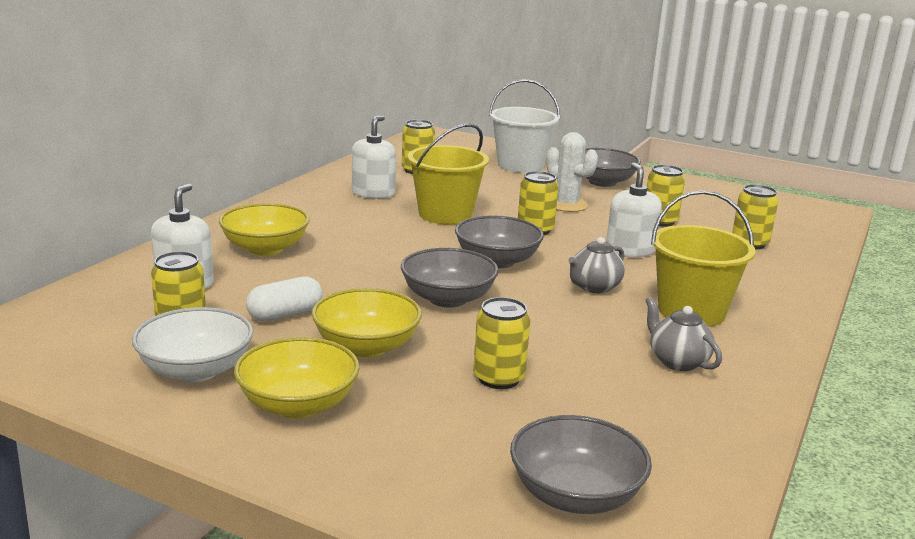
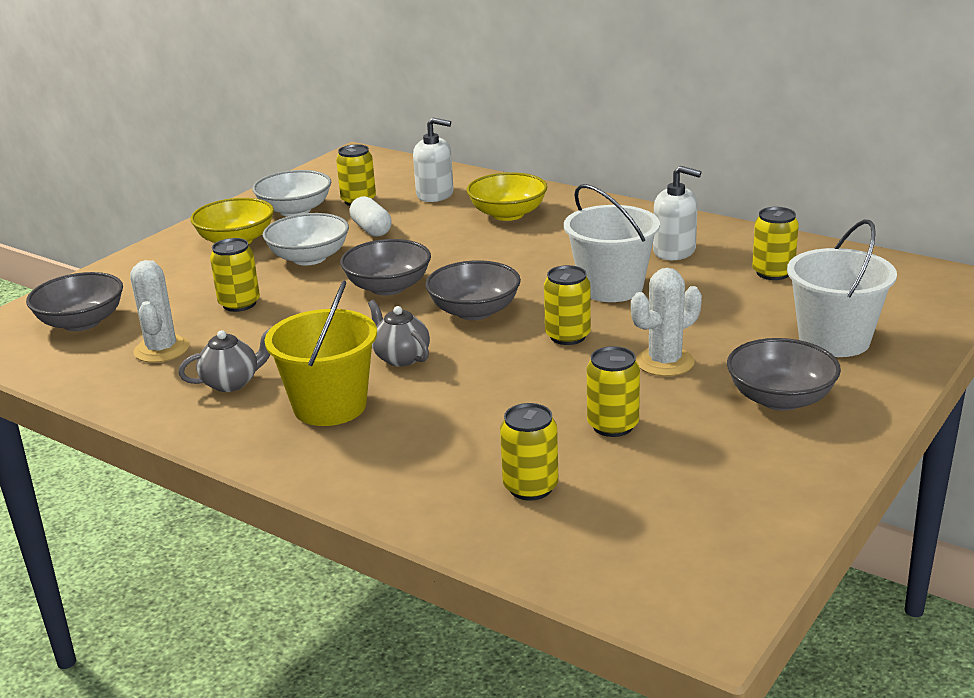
camera: 100 degrees right, 5 degrees up
(366, 346) = (309, 258): yellow bowl -> white bowl
(445, 214) = (611, 288): yellow bucket -> white bucket
(627, 414) = (161, 349): none -> white cactus
(630, 250) = (504, 390): white soap dispenser -> none

